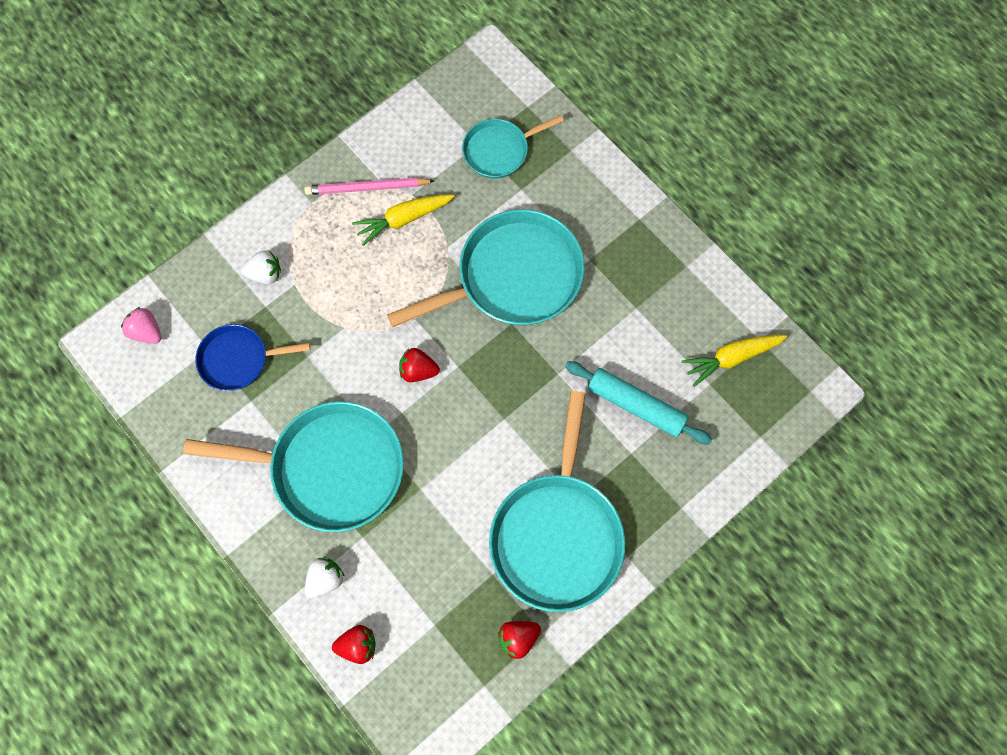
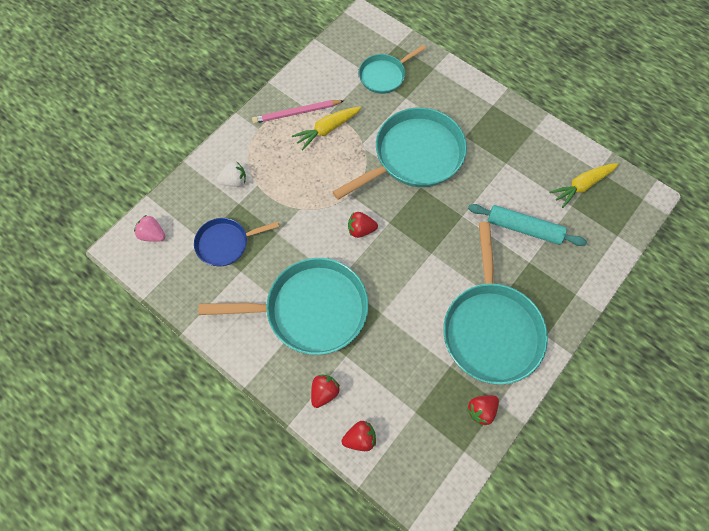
camera: 10 degrees left, 5 degrees down
(325, 579) = (324, 392): white strawberry -> red strawberry

